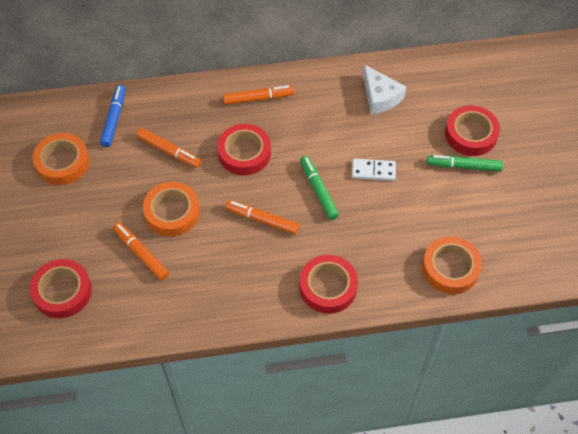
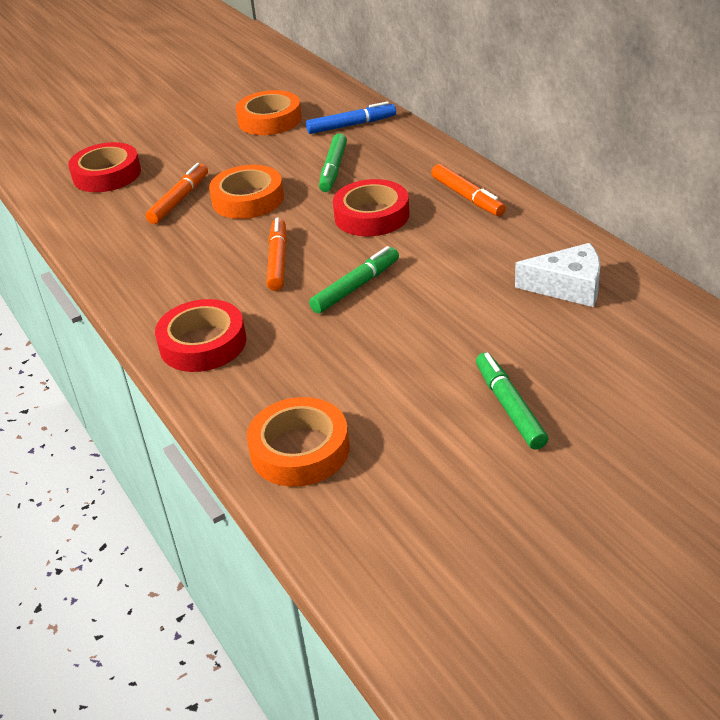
camera: 70 degrees right, 20 degrees down
(169, 151) = (333, 169): orange marker -> green marker
(373, 171) = (426, 322): white domino -> none
(380, 97) = (568, 287): white cheese -> white cheese turned 120 degrees counterclockwise
(470, 134) = (582, 395): red tape -> none

